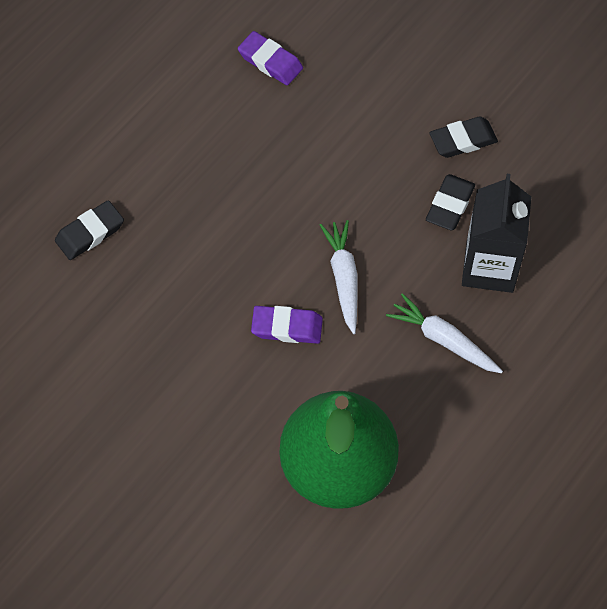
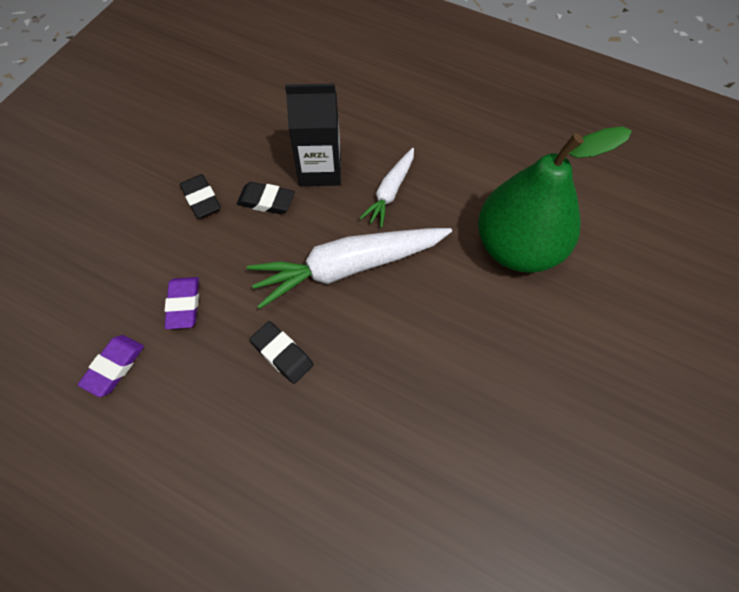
camera: 100 degrees left, 0 degrees up
(90, 233) = (337, 509): black eraser -> black eraser (282, 354)
(287, 327) = (404, 303): purple eraser -> purple eraser (184, 305)
(343, 278) = (348, 267): white carrot -> white carrot, size x1.86

